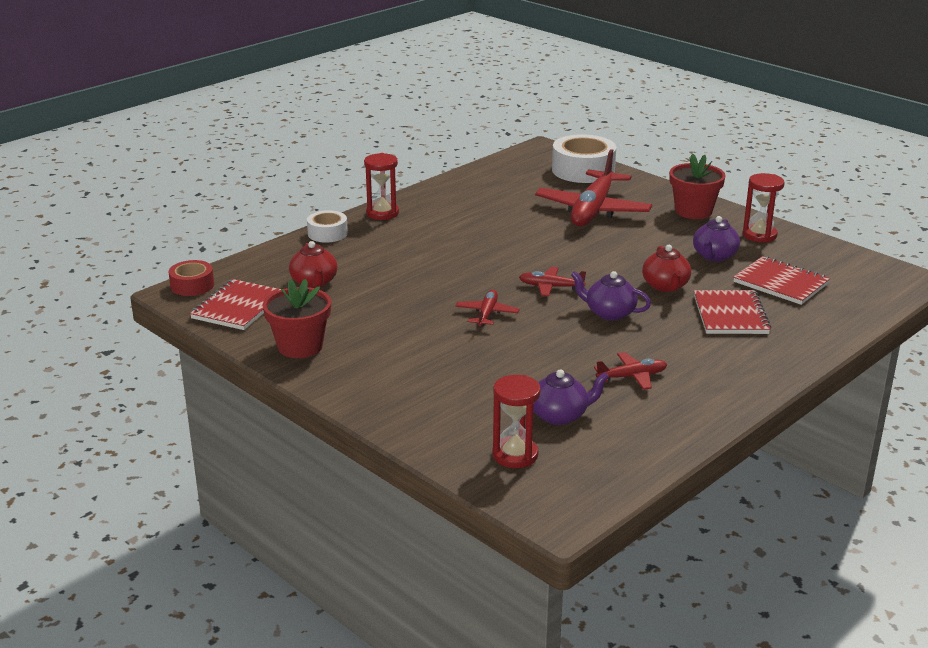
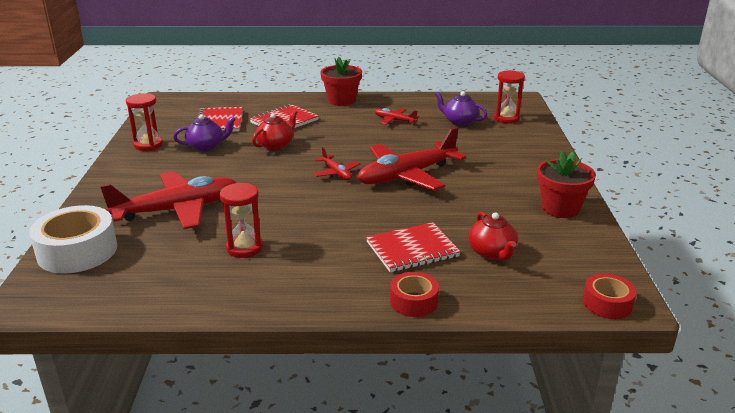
camera: 135 degrees left, 0 degrees up
(238, 307) = (580, 260): red notebook -> red notebook (412, 249)
(314, 282) = (492, 253): red teapot -> red teapot turned 135 degrees clockwise
(327, 233) = (413, 301): white tape -> red tape
(382, 213) = (328, 299): red hourglass -> red hourglass (244, 248)
(487, 314) = (407, 176): red plane -> red plane, size x2.14
(609, 313) = (339, 147): purple teapot -> none
(693, 211) = (128, 175): red flower pot -> red flower pot (341, 101)

